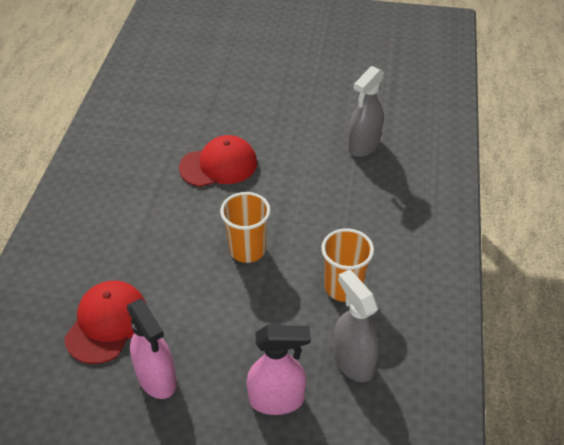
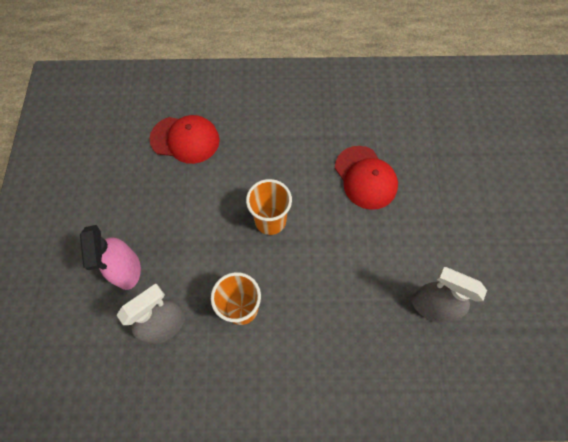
camera: 80 degrees right, 20 degrees up
(157, 378) = (141, 184): pink spray bottle -> none

